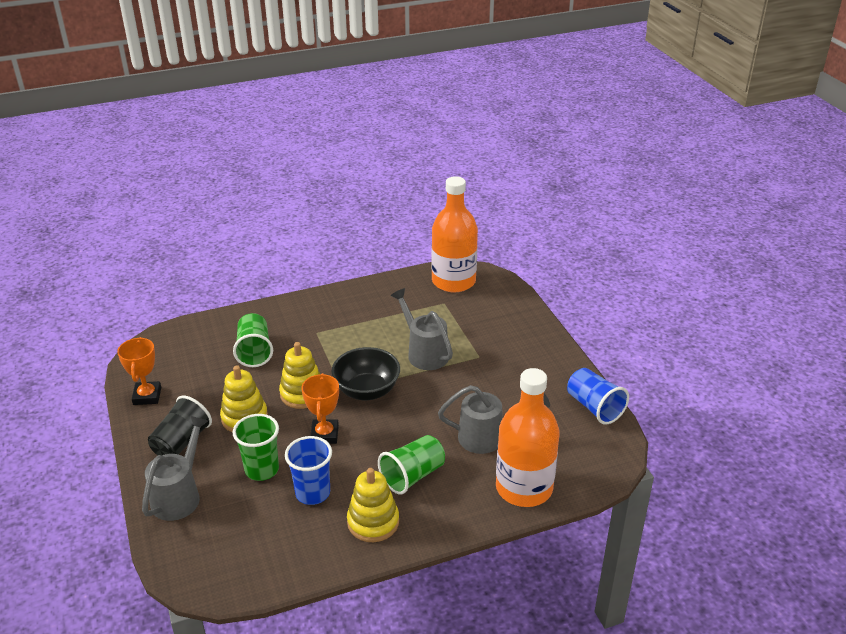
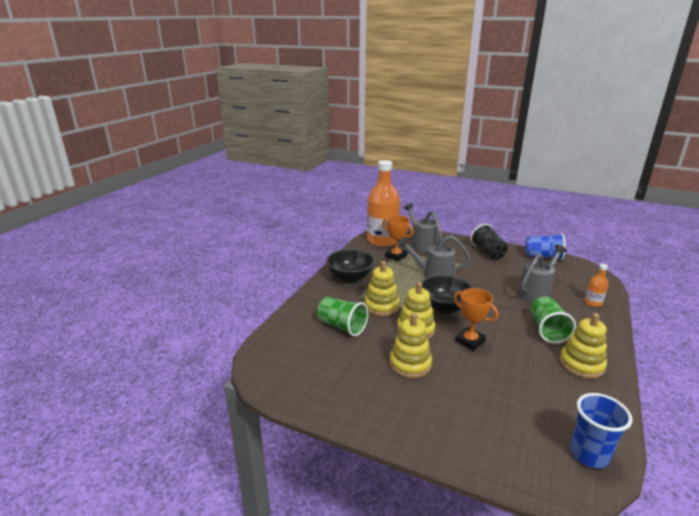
camera: 45 degrees left, 10 degrees down
(147, 396) = (319, 397): orange trophy -> orange trophy (396, 256)
(179, 495) = (467, 439): grey watering can -> grey watering can (422, 245)
(181, 442) = (401, 407): black cup -> black cup (488, 252)
(262, 470) = (479, 384): green cup -> none
(313, 493) = (528, 374): blue cup -> blue cup (589, 455)
(317, 354) = (381, 306): none -> yellow stacking toy
(344, 307) = (350, 277): none -> black bowl
(524, 488) = (593, 303): orange bottle -> orange bottle, size x0.42

